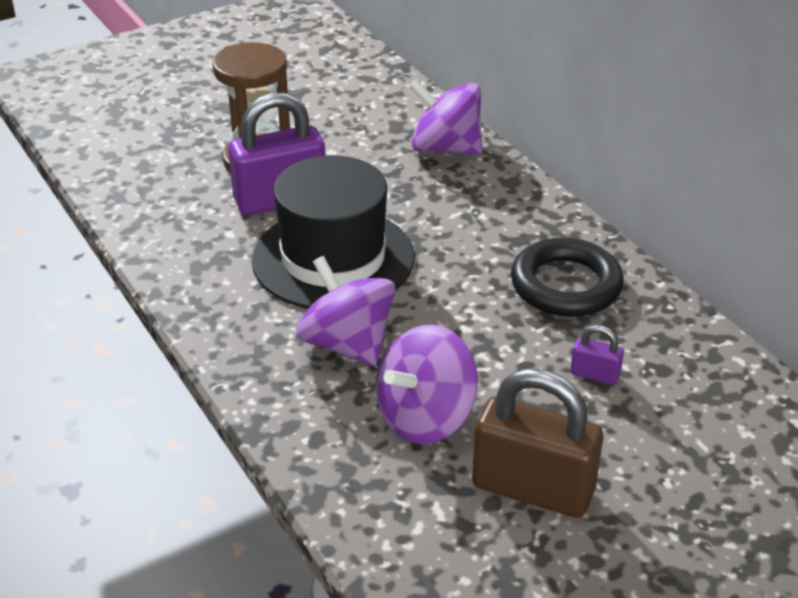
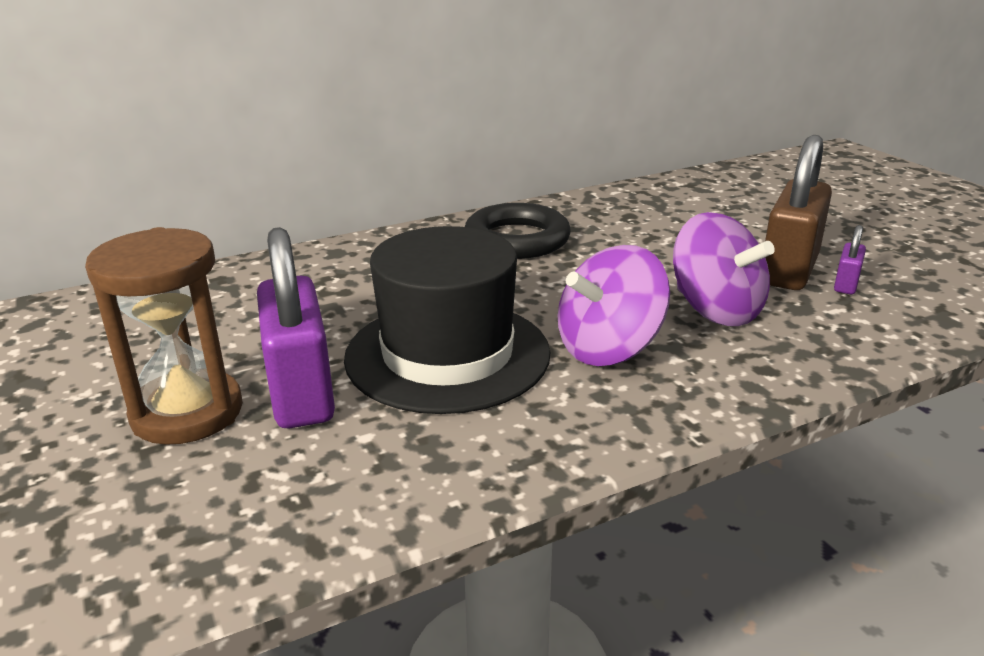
camera: 85 degrees left, 10 degrees down
(445, 148) = (249, 281): purple spinning top -> none
(594, 375) = (640, 238): purple padlock -> purple padlock (846, 284)

